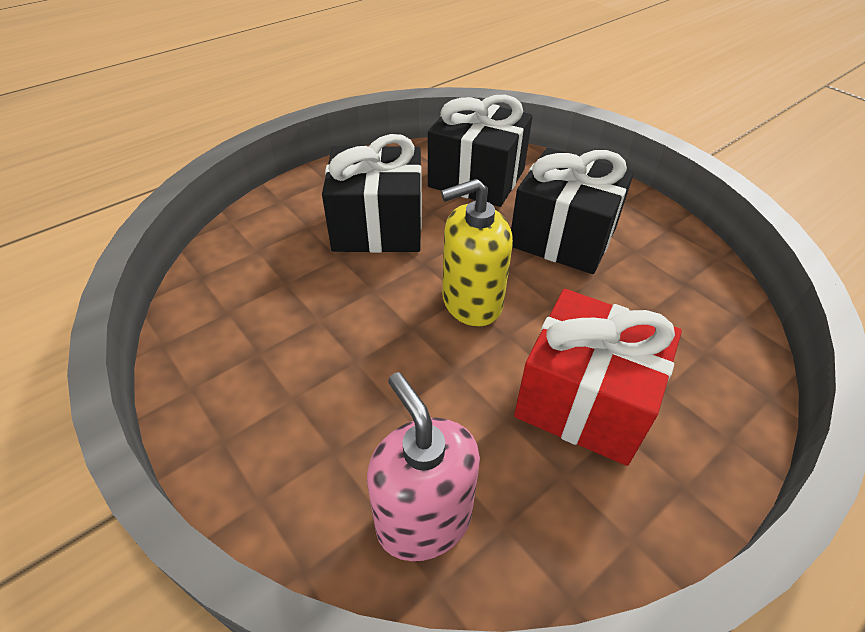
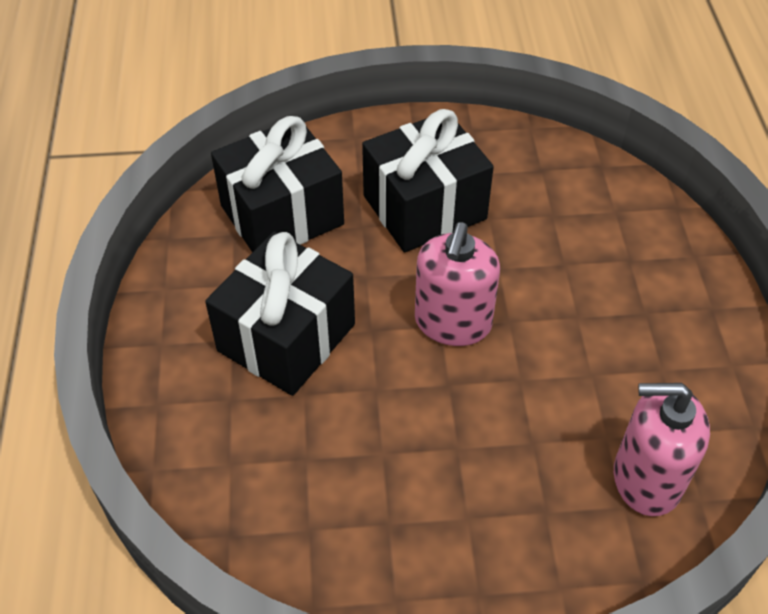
camera: 55 degrees left, 5 degrees up
(471, 302) = (452, 323): yellow soap dispenser -> pink soap dispenser
(584, 401) = (609, 314): red gift -> none

